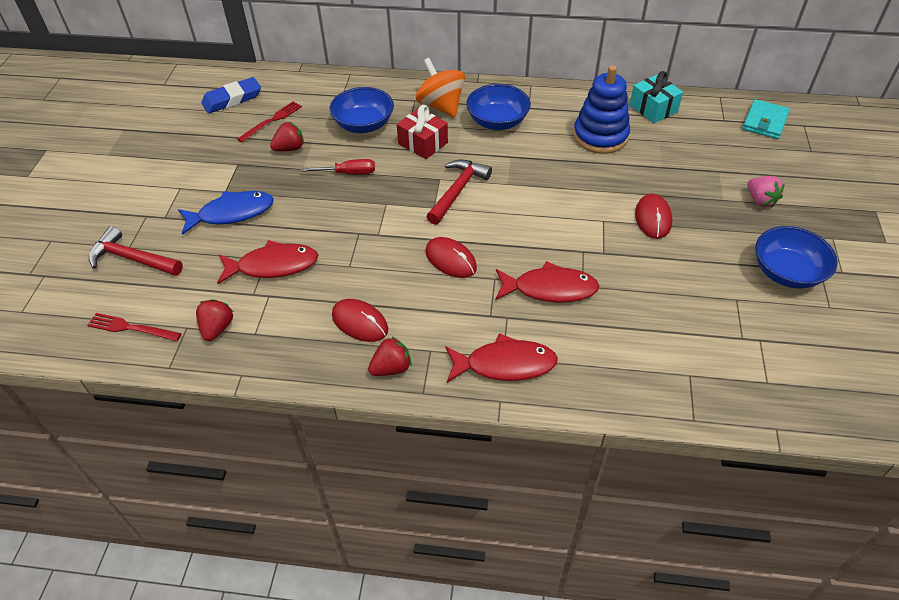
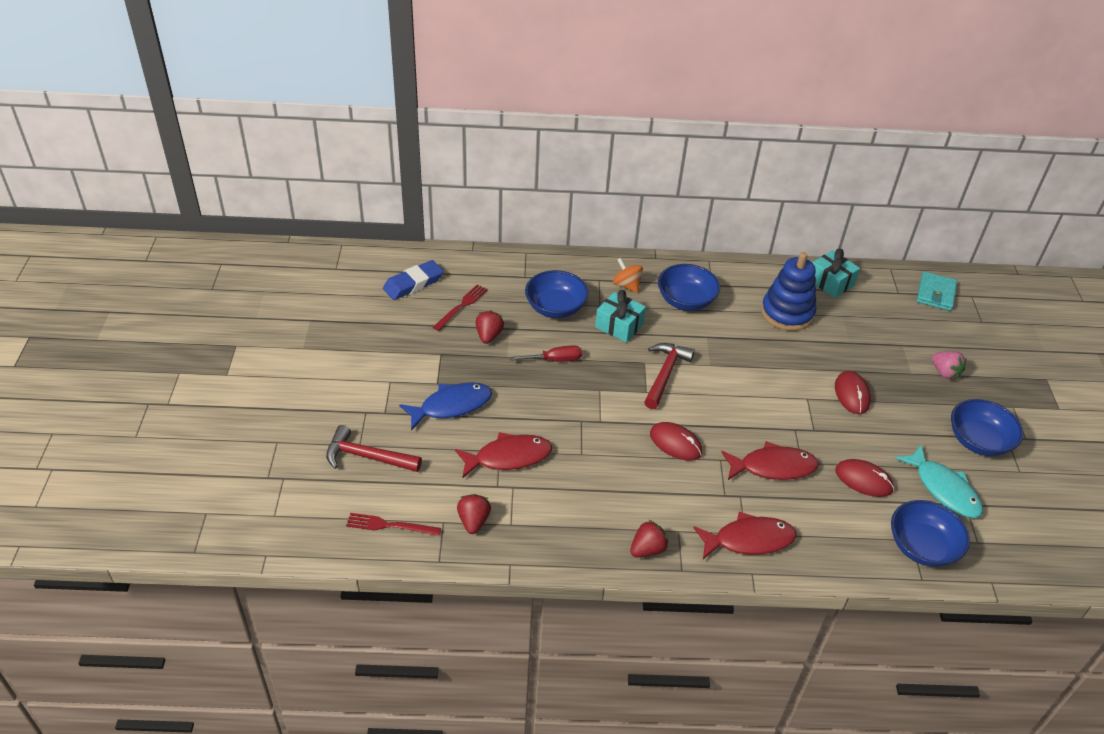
camera: 10 degrees left, 5 degrees down
(290, 148) = (489, 335): red strawberry -> red strawberry turned 45 degrees counterclockwise
(360, 322) = (607, 508): red mouse -> red mouse (863, 480)
(423, 143) = (619, 326): red gift -> turquoise gift
(441, 106) = (626, 285): orange spinning top -> orange spinning top, size x0.62
(700, 383) = (922, 547): none -> blue bowl
(737, 322) = (943, 489): none -> turquoise fish

